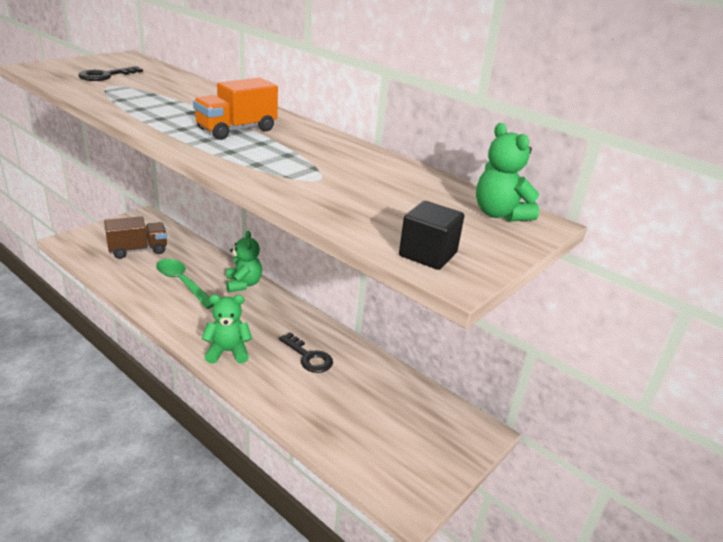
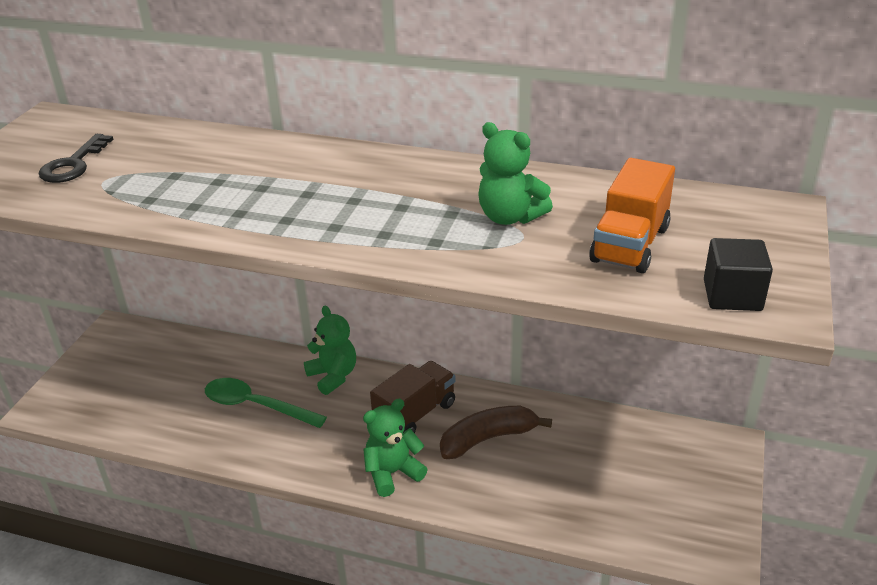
camera: 20 degrees left, 5 degrees up
(138, 250) = (155, 383): brown truck -> brown truck (415, 414)
(236, 130) = (350, 197): orange truck -> orange truck (630, 244)
(308, 357) = (488, 438): black key -> brown banana
(499, 214) = (740, 213): green teddy bear -> green teddy bear (509, 217)

